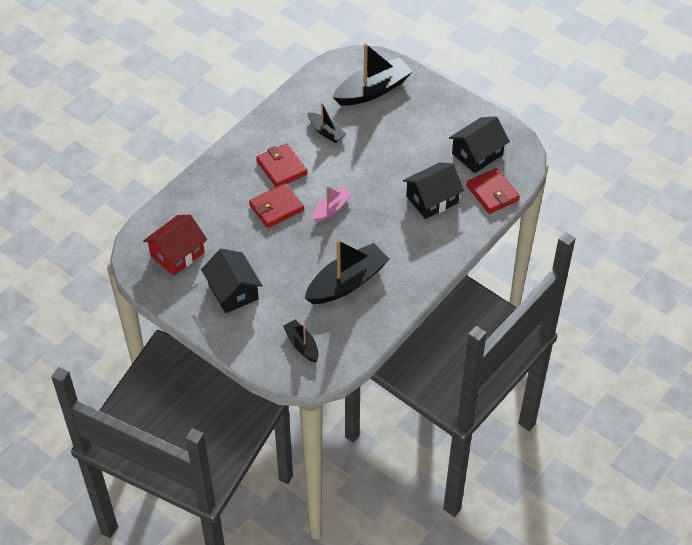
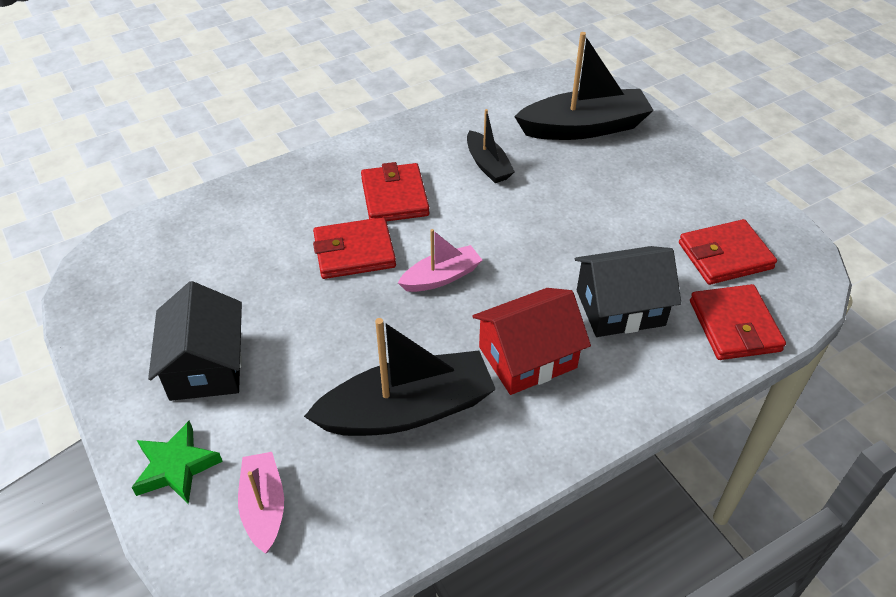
camera: 20 degrees right, 5 degrees down
(177, 254) = (160, 280): red house -> red house (527, 357)
(249, 341) = (176, 467): none -> green star
(302, 345) = (264, 507): black boat -> pink boat
(477, 154) = (725, 256): black house -> red wallet

